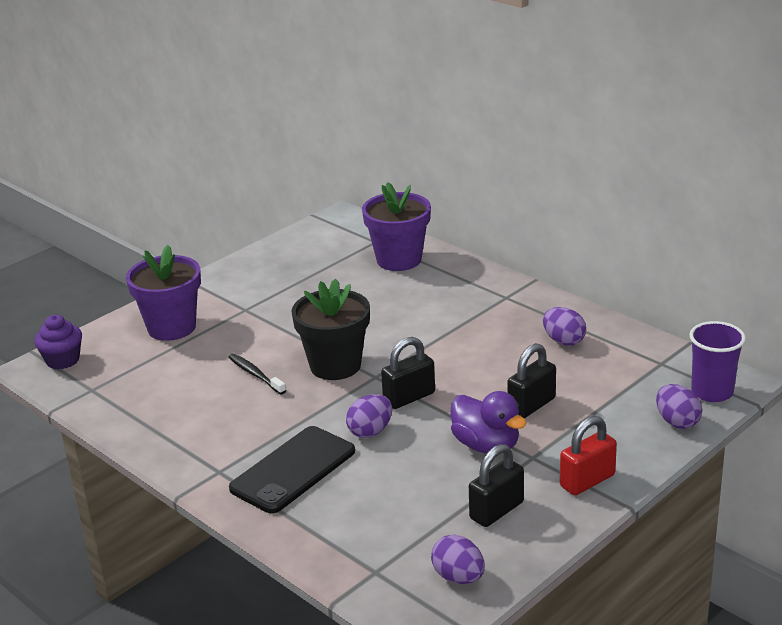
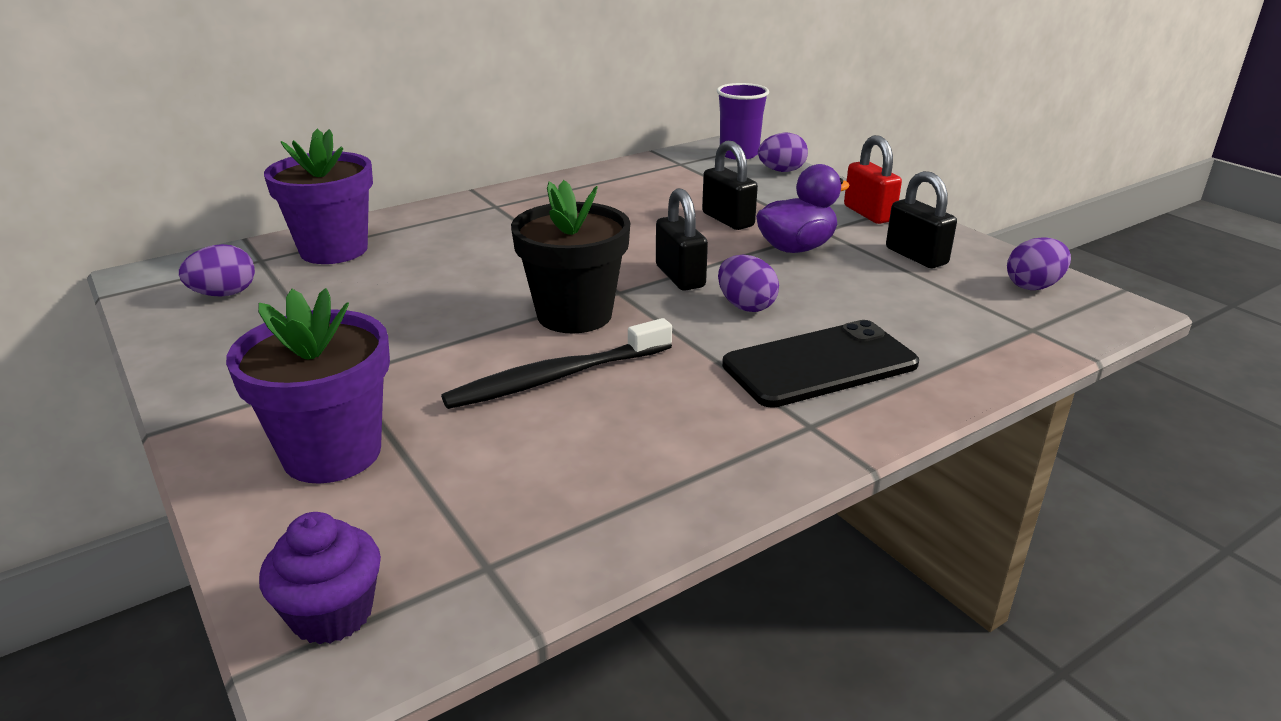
camera: 80 degrees left, 0 degrees up
(255, 374) = (556, 377): black toothbrush -> black toothbrush, size x1.65
(293, 470) = (820, 365): black phone -> black phone turned 75 degrees counterclockwise
(563, 341) = (612, 192): purple egg -> purple egg (224, 294)

